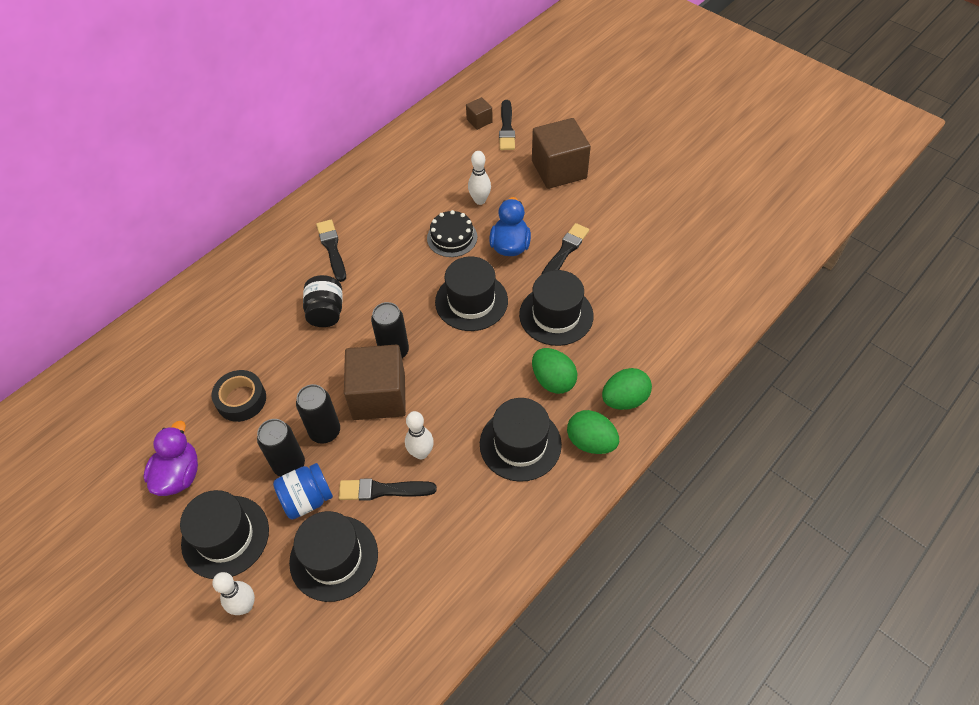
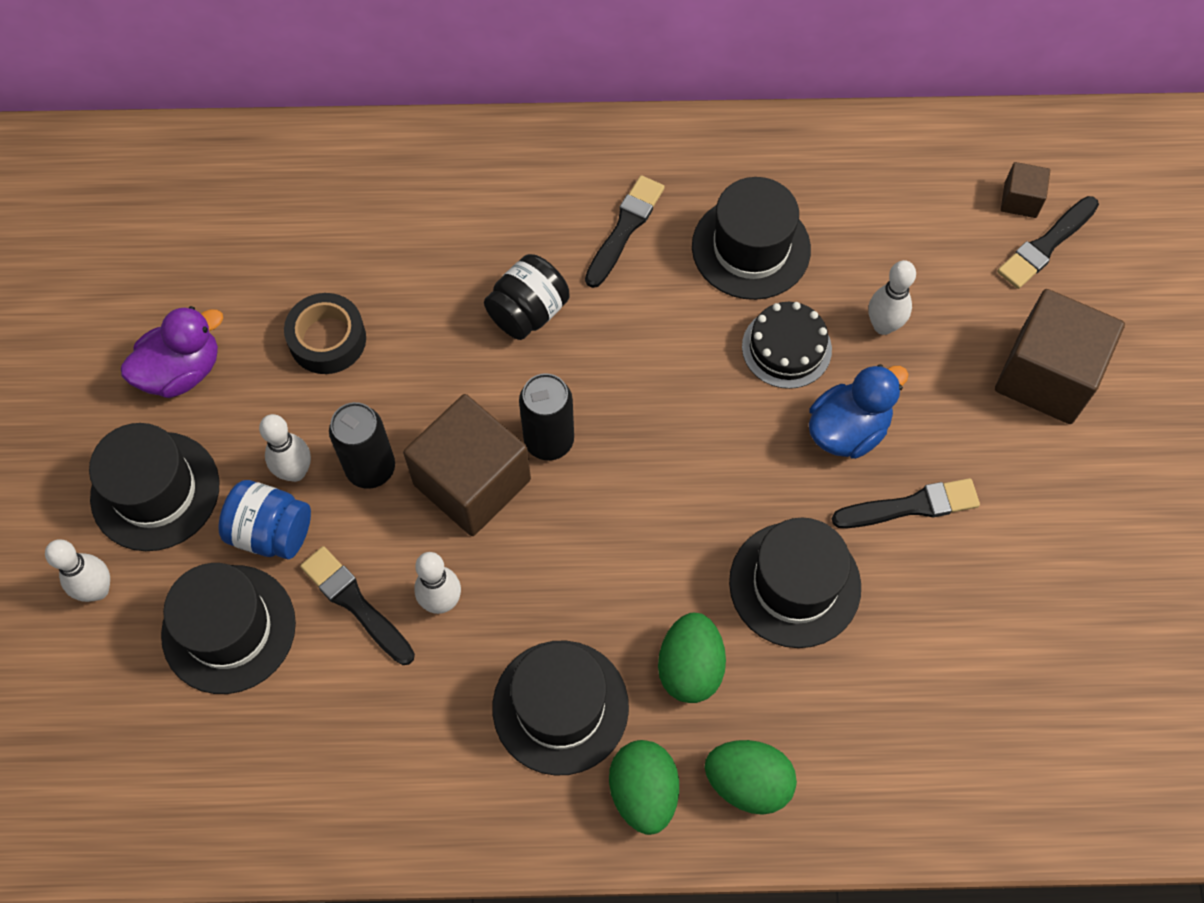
camera: 45 degrees right, 10 degrees up
(289, 465) = (295, 471): black can -> white bowling pin
(471, 301) = (711, 462): black hat -> black hat (751, 248)

